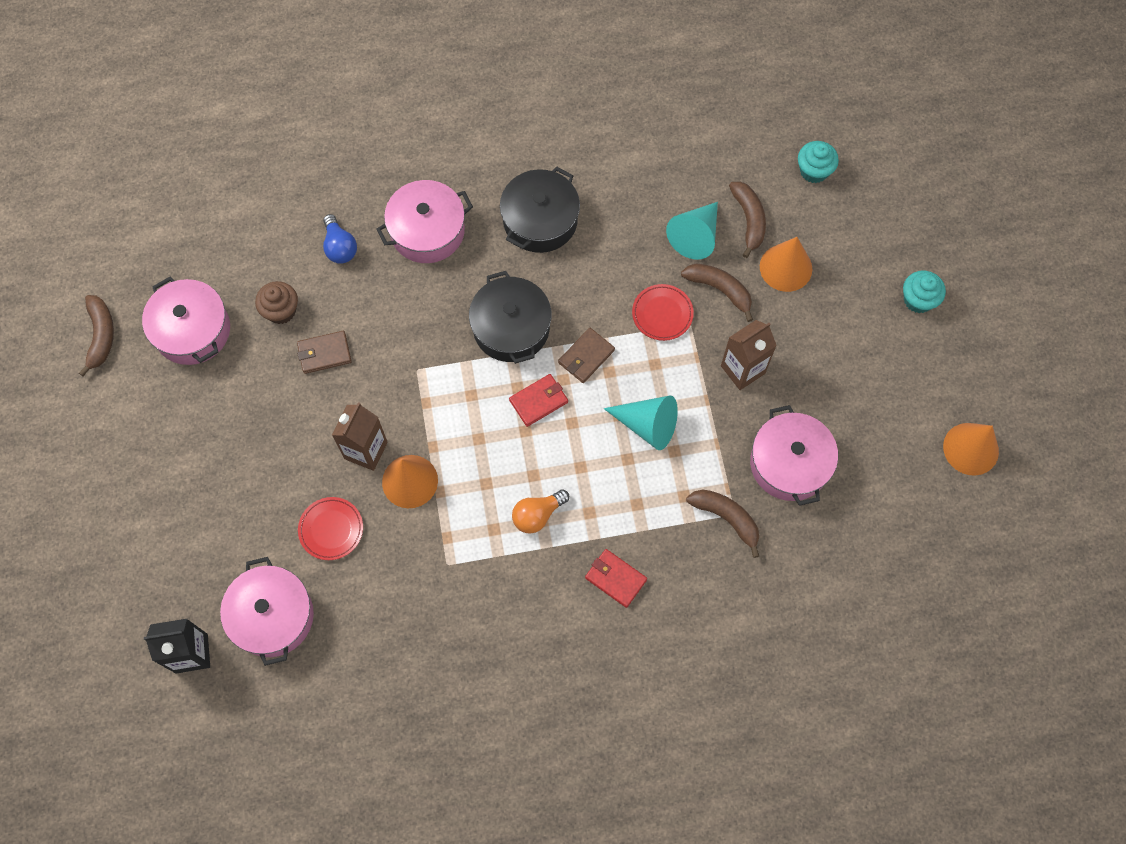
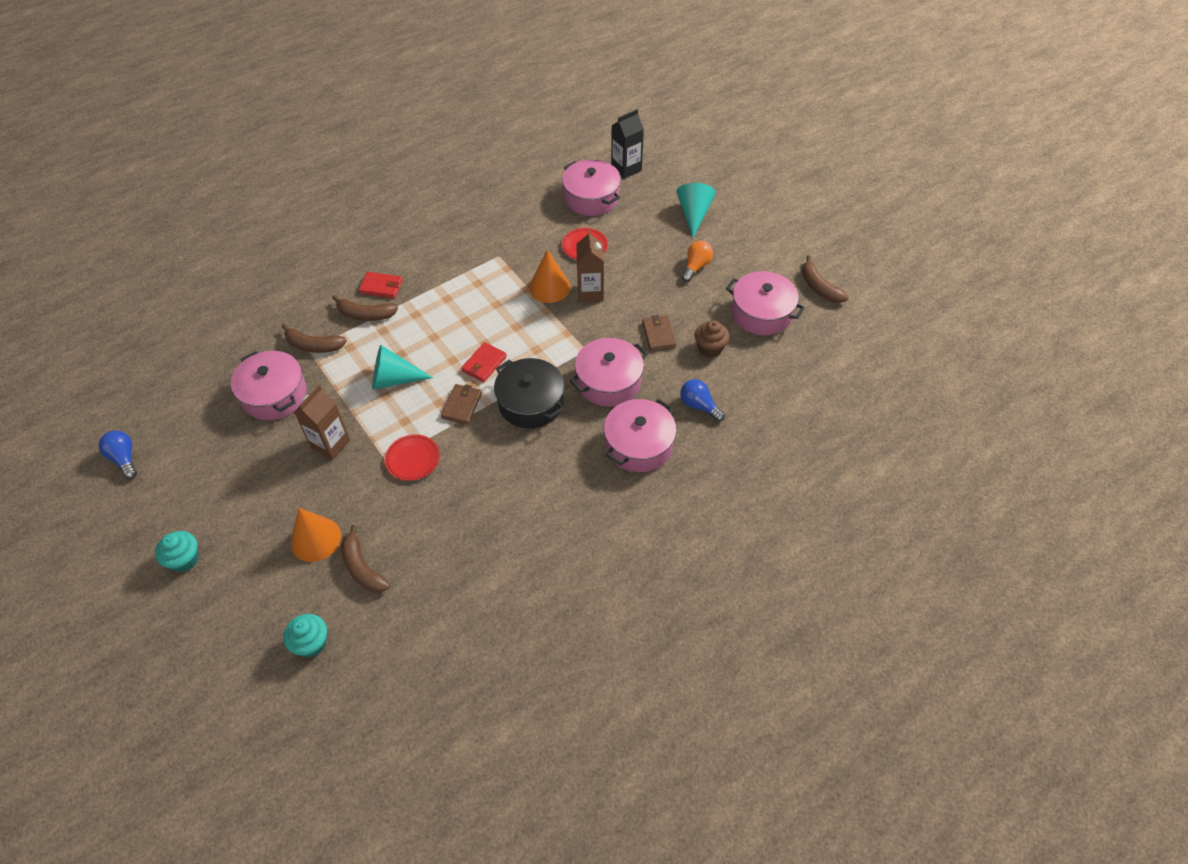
camera: 155 degrees right, 15 degrees down
(324, 353) = (659, 334): brown wallet -> brown wallet turned 60 degrees counterclockwise
(415, 317) = (609, 382): none -> pink pot
(537, 515) = (451, 300): orange light bulb -> orange light bulb (696, 267)
(540, 220) = (550, 491): black pot -> none
(695, 236) = (407, 533): turquoise cone -> turquoise cone (694, 214)
(719, 290) = (370, 497): brown banana -> brown banana (365, 315)
(971, 449) = (124, 458): orange cone -> blue light bulb

